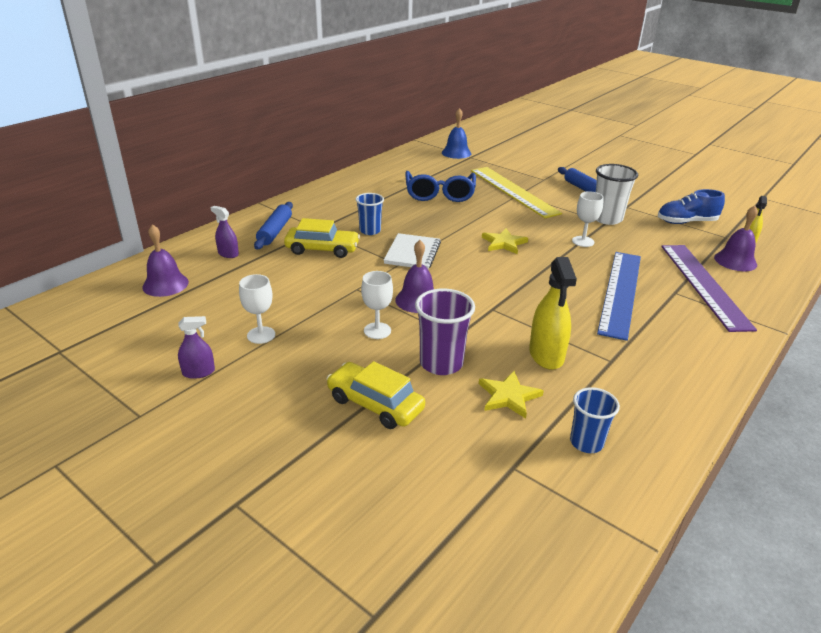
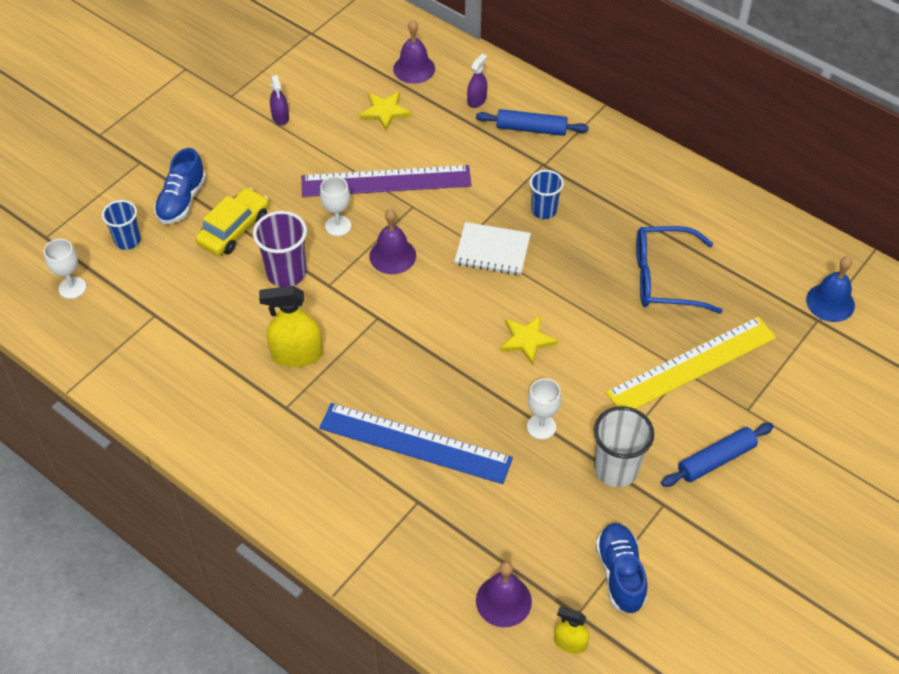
camera: 90 degrees right, 20 degrees up
(261, 335) = (331, 146): white goblet -> white goblet (72, 288)
(321, 453) = (182, 201): none -> blue shoe
(322, 249) = (494, 172): yellow car -> none
(509, 396) = (238, 319): yellow star -> yellow star (385, 111)
(586, 442) = (176, 367): blue cup -> blue cup (127, 241)
(704, 285) = (437, 540): purple ruler -> purple ruler (386, 181)

